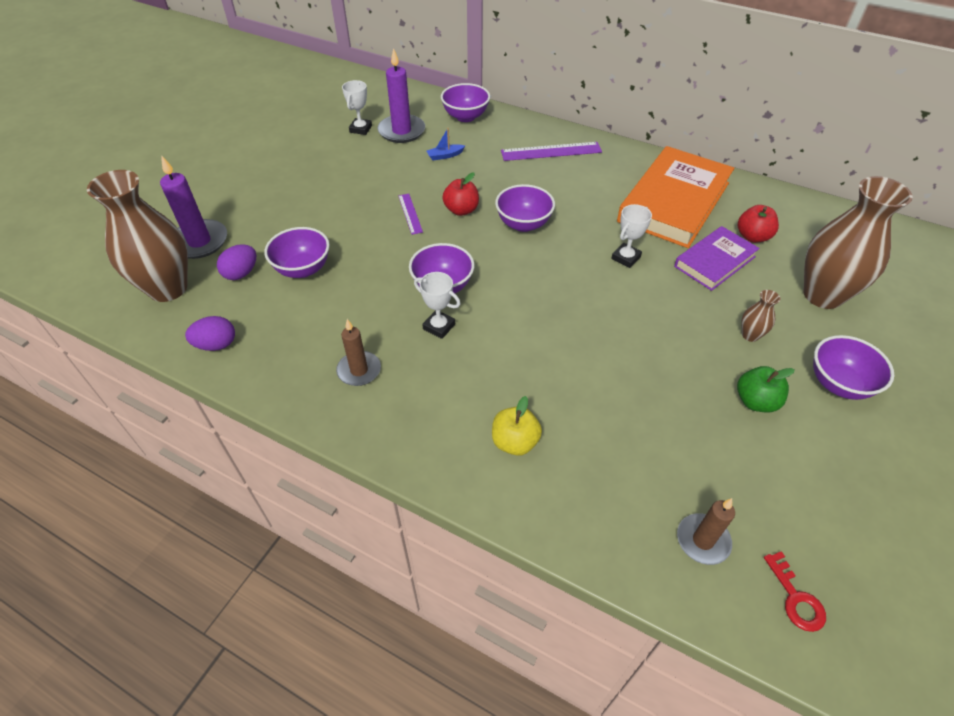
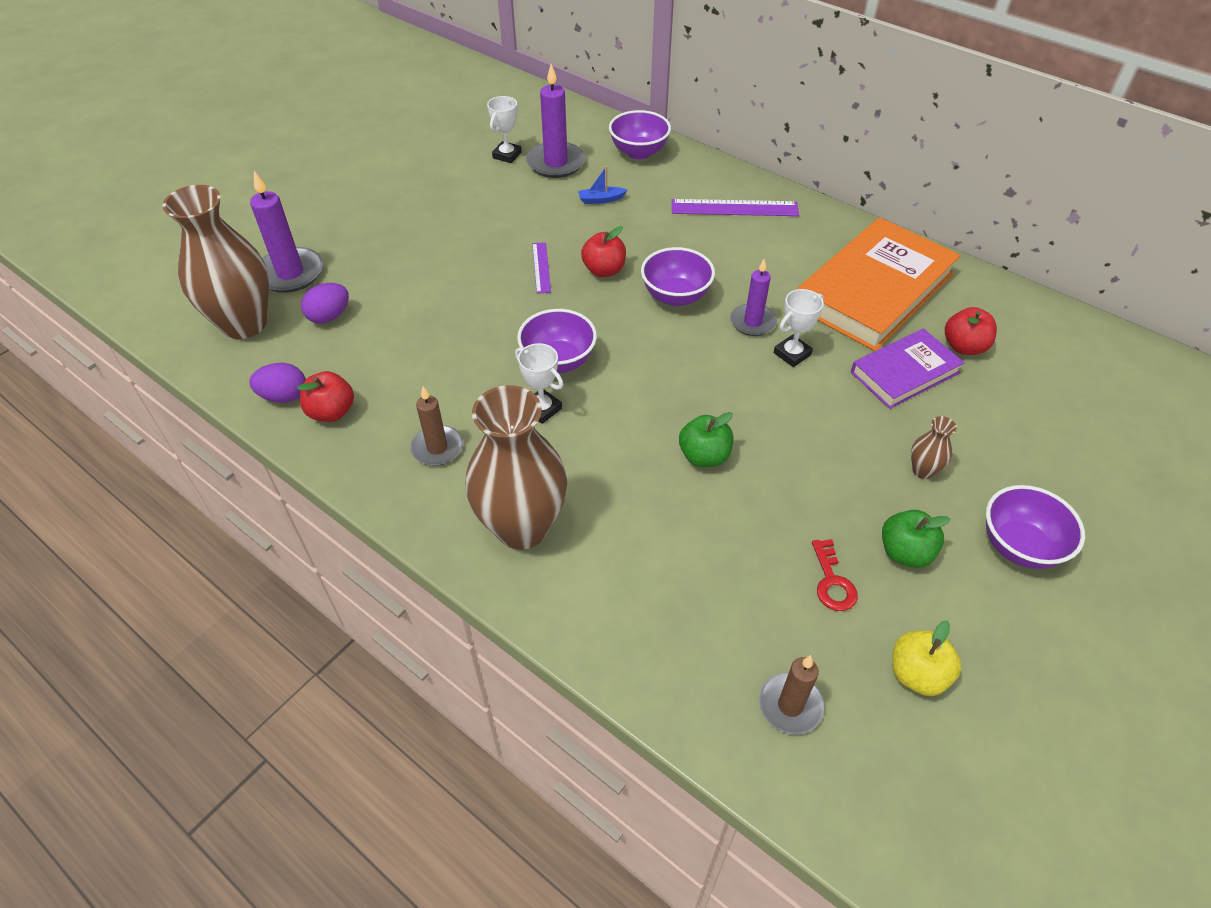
camera: 10 degrees right, 0 degrees up
(261, 352) = (332, 412): none -> red apple
(303, 269) = (400, 320): purple bowl -> none
(515, 442) = (597, 557): yellow apple -> yellow apple (917, 674)
(579, 347) = (704, 456): none -> green apple
(589, 237) = (753, 322): none -> purple candle
(795, 598) = (884, 790): red key -> red key (832, 582)
(823, 295) = (1034, 433): brown vase -> brown vase (522, 527)

